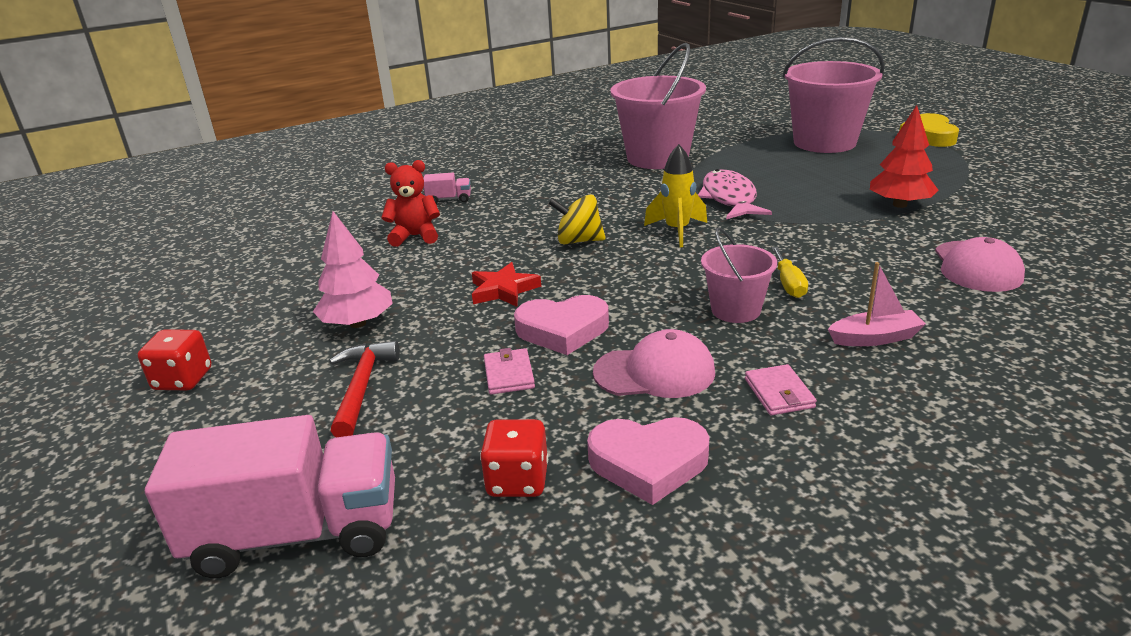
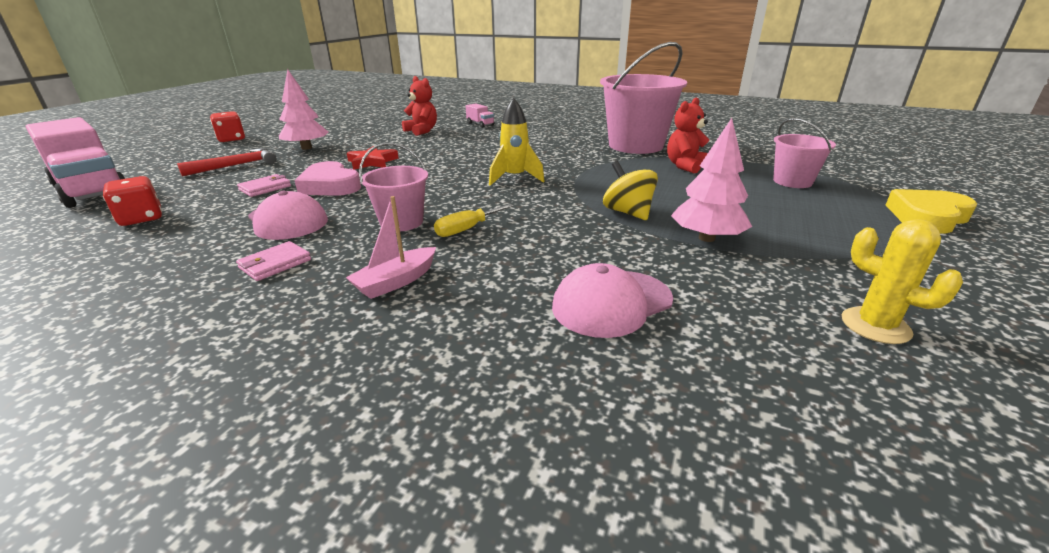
camera: 50 degrees right, 0 degrees up
(578, 241) = (462, 160): yellow spinning top -> yellow spinning top (628, 212)
(648, 463) = (164, 245): pink heart -> none
(729, 198) = (600, 179): pink fish -> none
(742, 160) = (685, 166): none -> red teddy bear
(824, 142) = (792, 181): pink bucket -> pink bucket, size x0.54
(875, 338) = (396, 281): pink boat -> pink boat turned 90 degrees clockwise
(899, 205) = (706, 238): red tree -> pink tree
(1055, 208) = (875, 326): none -> yellow cactus

